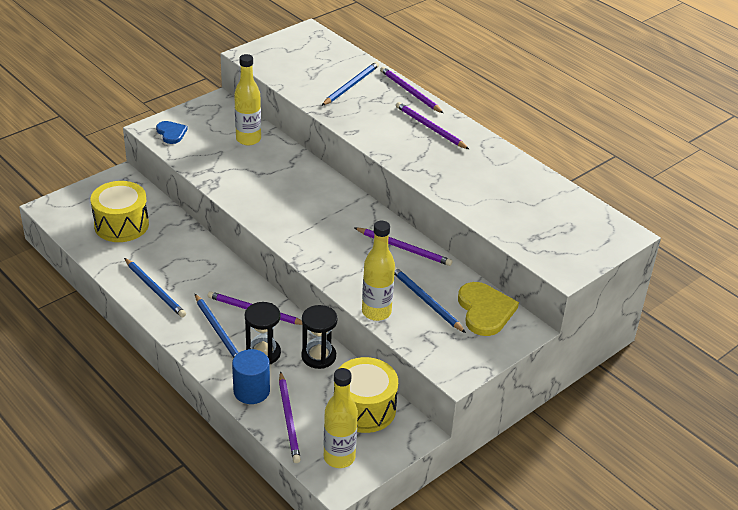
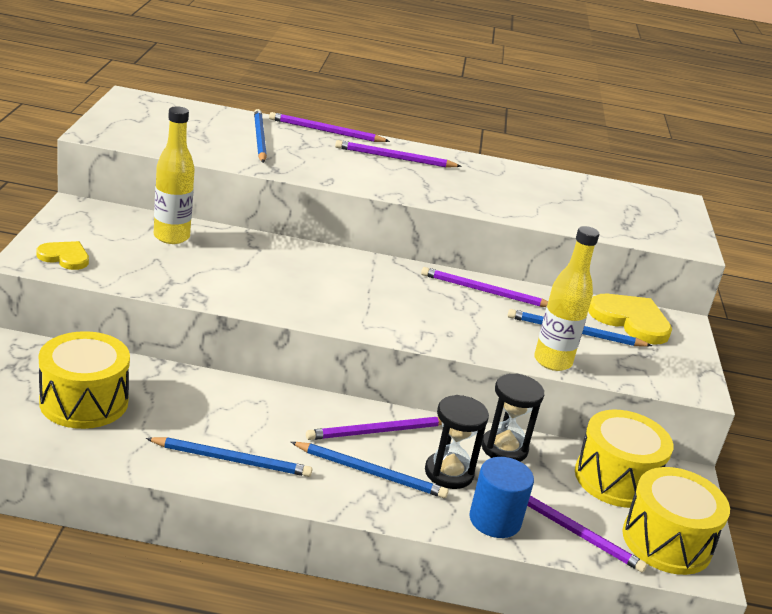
camera: 45 degrees left, 10 degrees down
(171, 133) = (65, 257): blue heart -> yellow heart
(339, 457) = (666, 541): yellow bottle -> yellow drum
(404, 248) = (484, 291): purple pencil -> purple pencil turned 150 degrees counterclockwise

